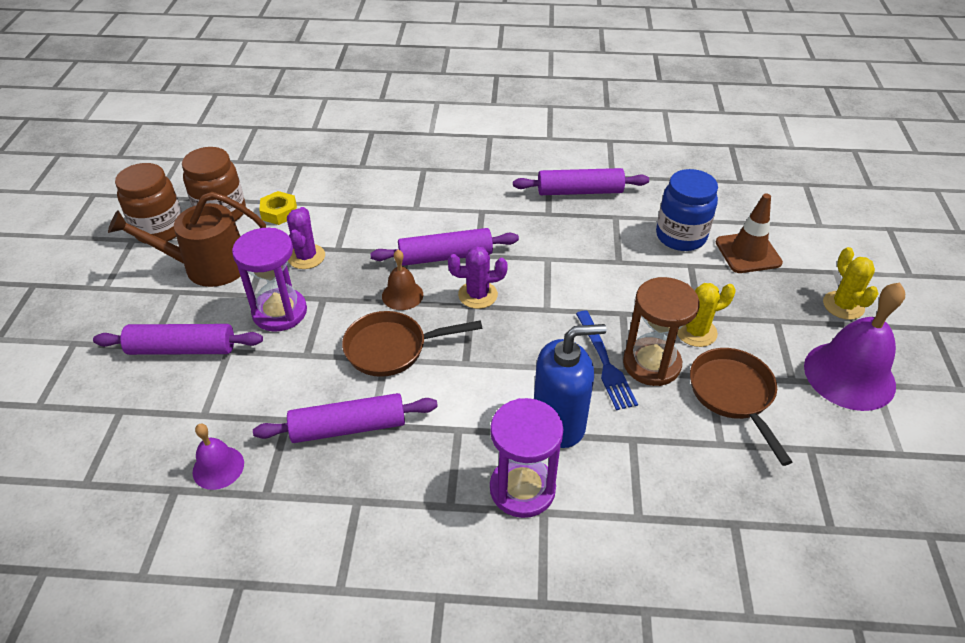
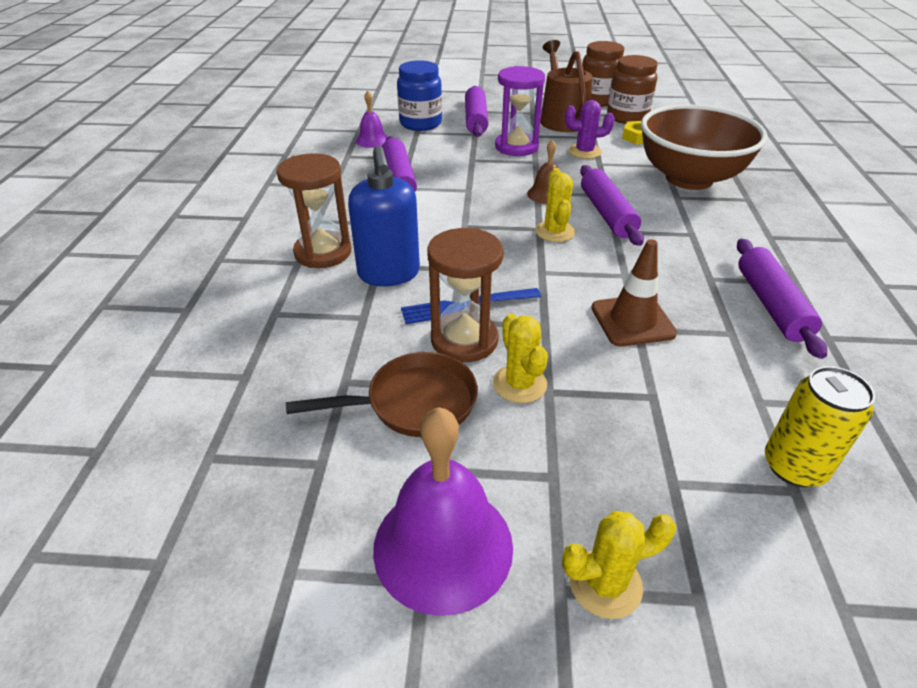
camera: 90 degrees right, 5 degrees down
(381, 194) = (689, 179): none -> brown bowl
(392, 348) = (480, 192): brown pan -> none
(478, 295) = (555, 231): purple cactus -> yellow cactus
(522, 489) = (323, 252): purple hourglass -> brown hourglass
(680, 236) = (715, 393): blue jar -> blue jar (420, 123)
(734, 218) = (794, 466): none -> yellow can
(748, 252) = (706, 469): brown traffic cone -> brown traffic cone (632, 321)

